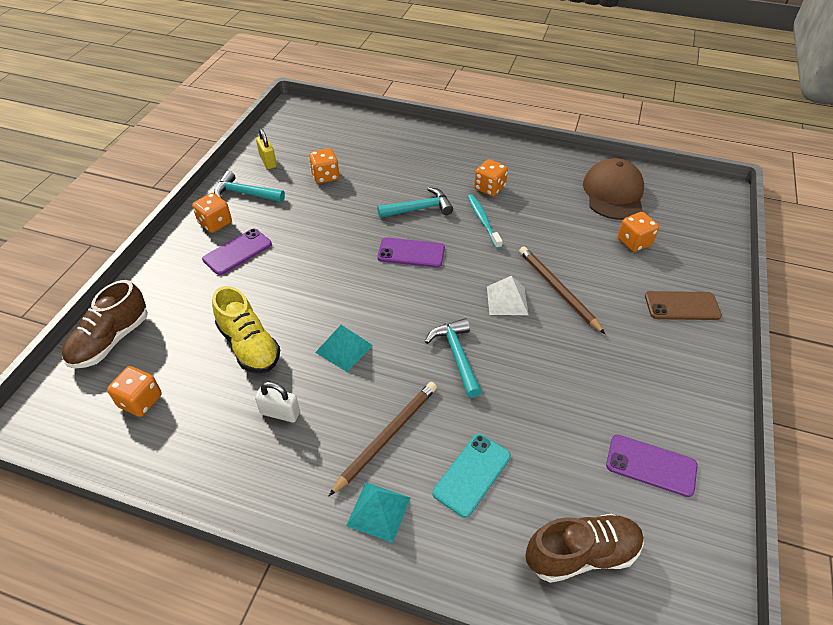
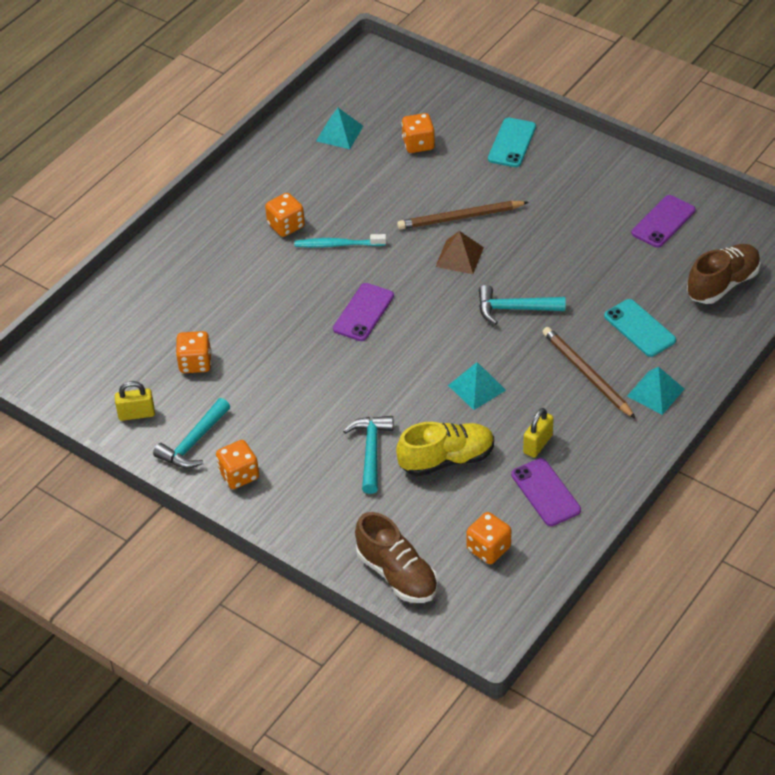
camera: 70 degrees left, 0 degrees up
(237, 252) = (299, 458): purple phone -> purple phone (545, 492)
(280, 413) = (537, 444): white padlock -> yellow padlock
(419, 209) = (294, 291): turquoise hammer -> turquoise hammer (371, 451)
(507, 300) = (459, 257): white pyramid -> brown pyramid
(581, 554) = (722, 284): brown shoe -> brown shoe turned 45 degrees clockwise
(613, 193) = (339, 133): brown cap -> turquoise pyramid
(682, 306) = (512, 143): brown phone -> turquoise phone

